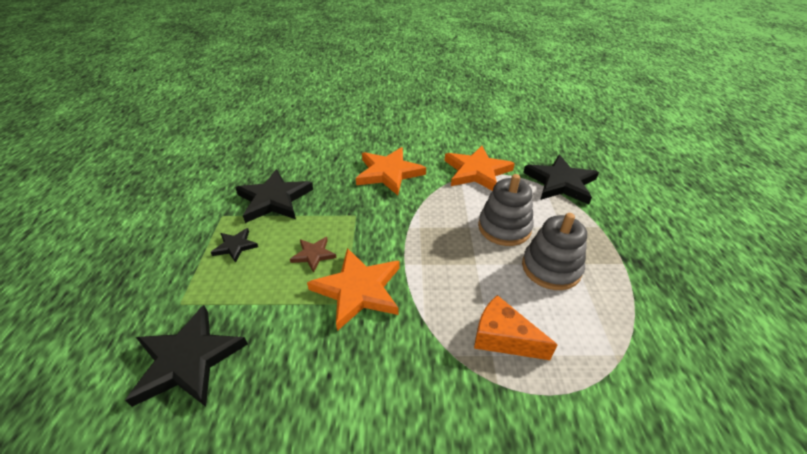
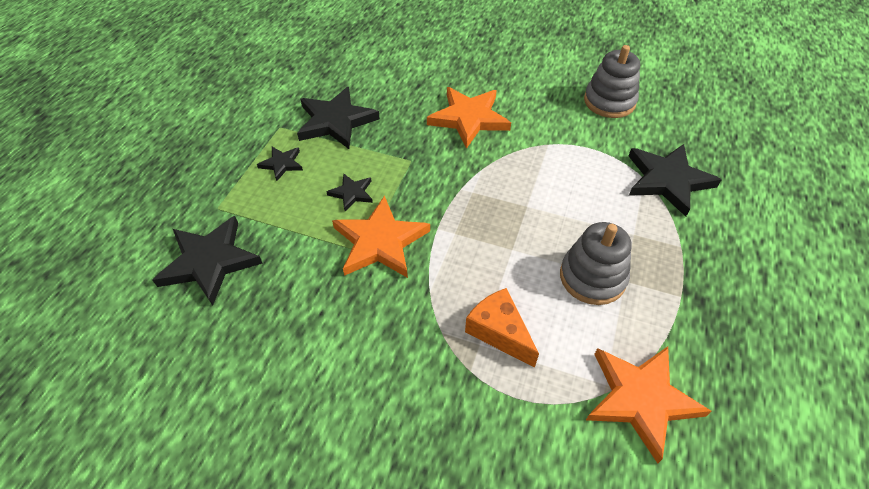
camera: 20 degrees right, 10 degrees up
(313, 255) = (352, 193): brown star -> black star
(476, 172) = (571, 141): orange star -> orange star (640, 399)
(504, 228) = (566, 218): grey stacking toy -> grey stacking toy (609, 101)

